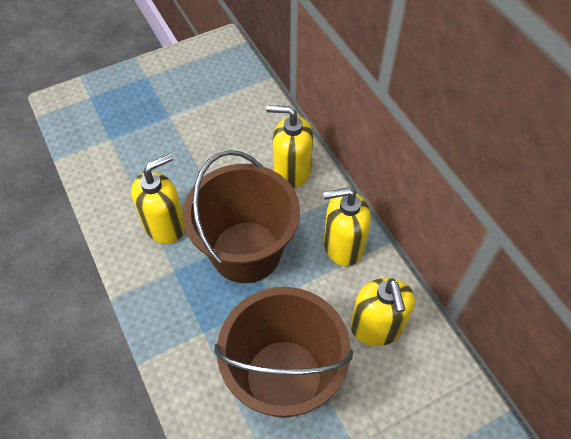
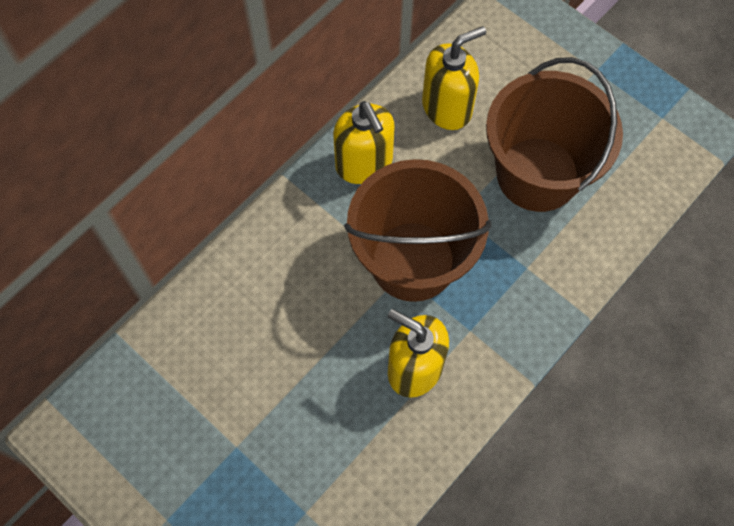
camera: 110 degrees left, 10 degrees up
(291, 171) = (278, 250): yellow soap dispenser -> none

